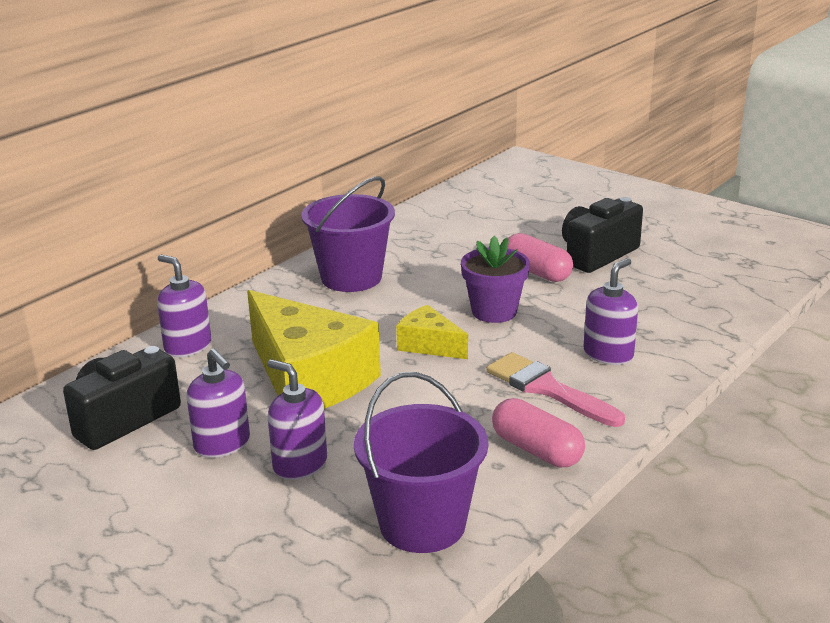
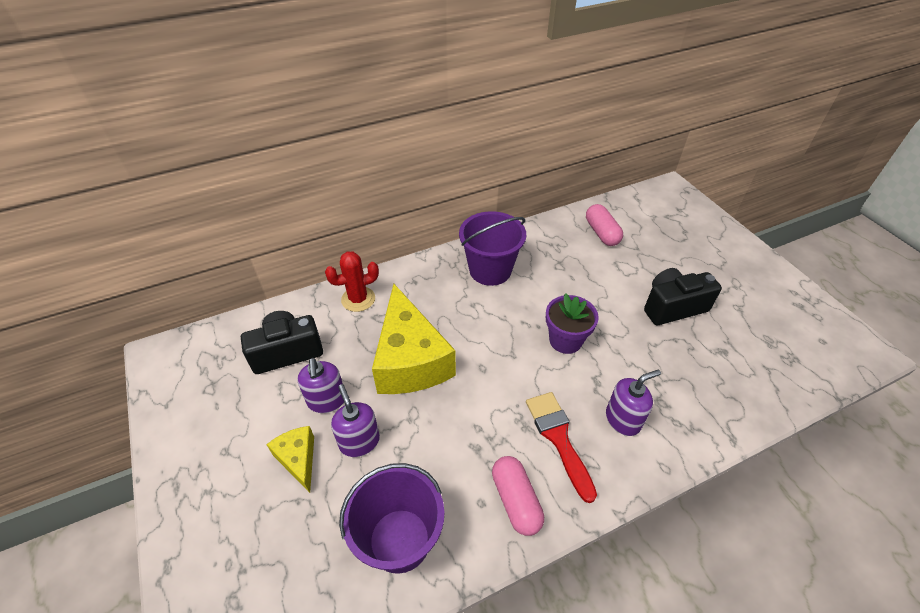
camera: 25 degrees right, 20 degrees up
(187, 346) = (358, 299): purple soap dispenser -> red cactus
(429, 345) = (503, 357): yellow cheese -> yellow cheese (298, 459)
(537, 272) = (618, 310): pink capsule -> pink capsule (601, 233)
(547, 389) = (558, 438): pink brush -> red brush

